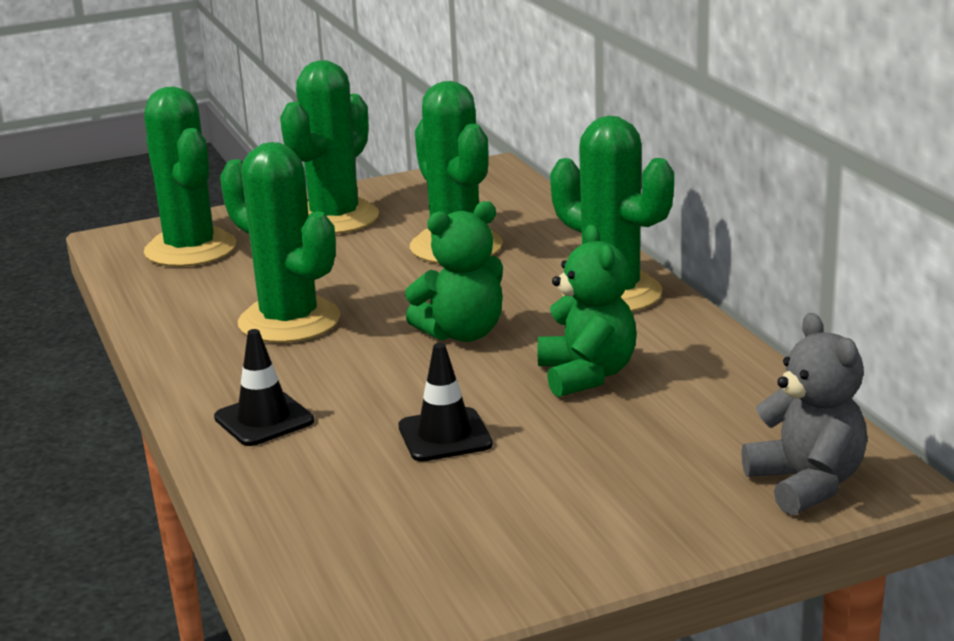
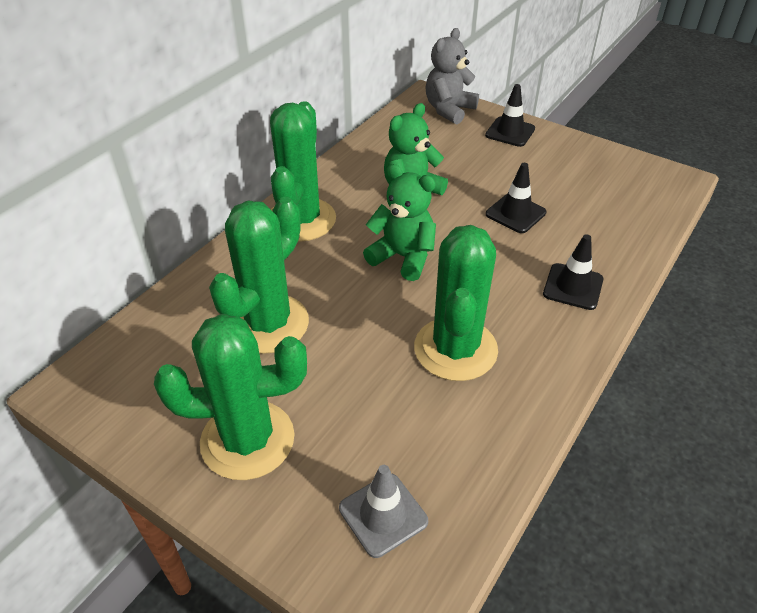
camera: 125 degrees left, 20 degrees up
(190, 249) = (383, 514): green cactus -> grey traffic cone
(666, 519) = (510, 132): none -> black traffic cone

